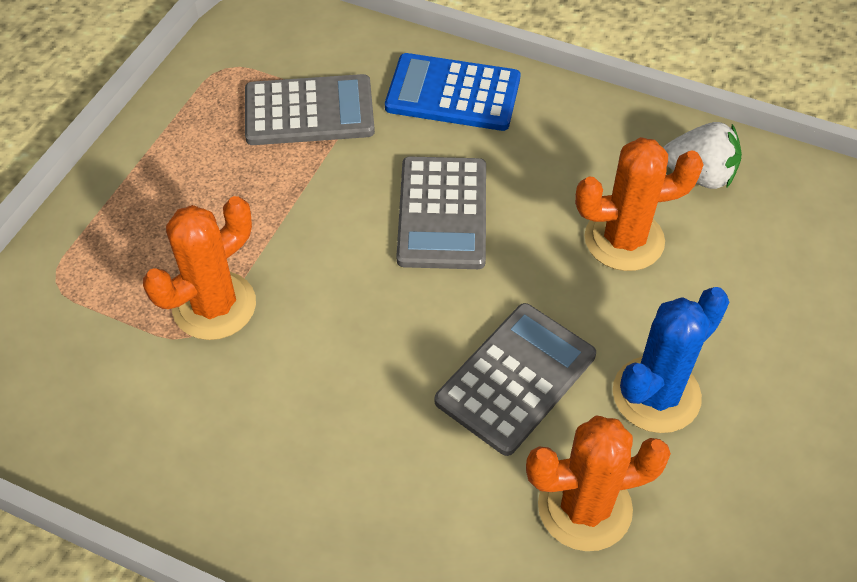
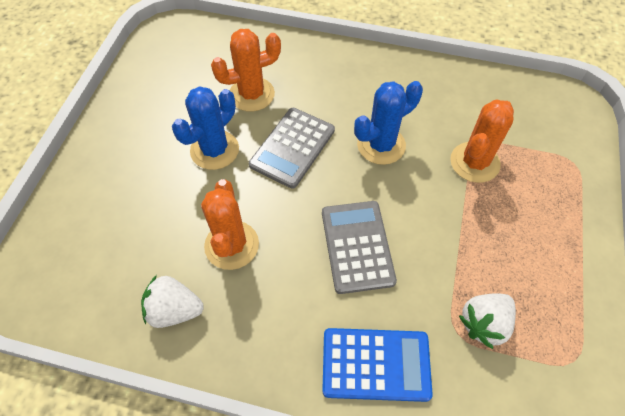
camera: 170 degrees right, 5 degrees up
(309, 111) = (484, 323): grey calculator -> white strawberry
(359, 359) = (381, 145): none -> blue cactus
(624, 240) = (231, 245): orange cactus -> orange cactus turned 75 degrees counterclockwise

